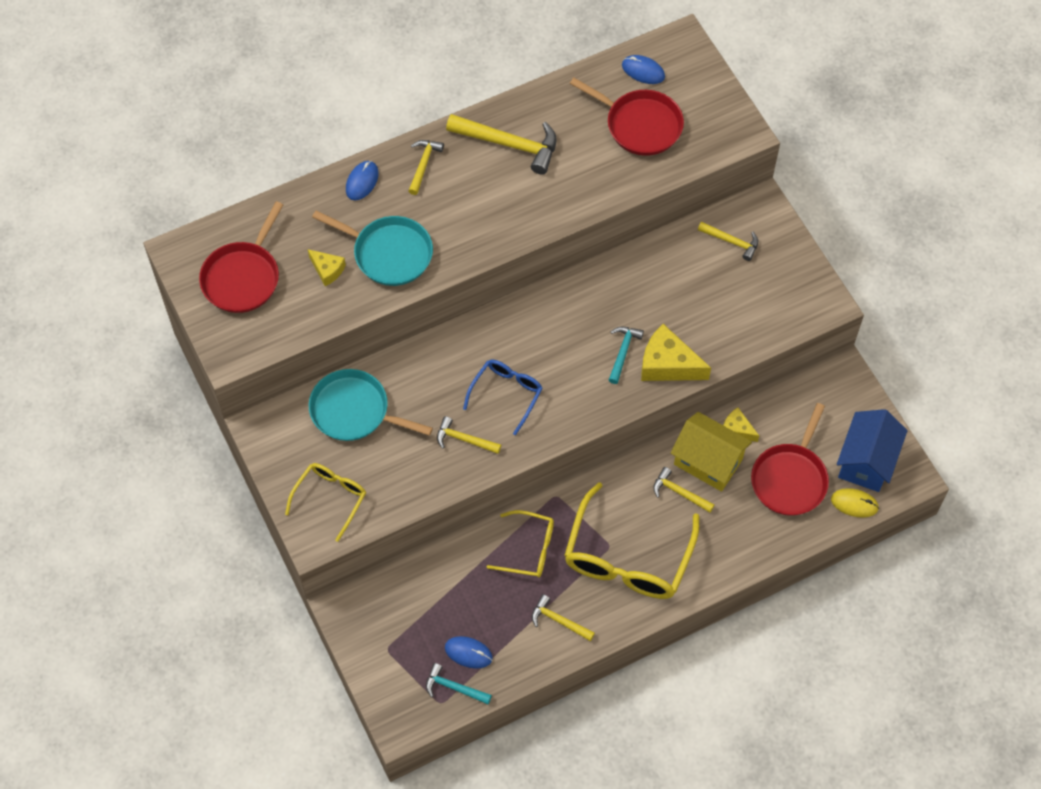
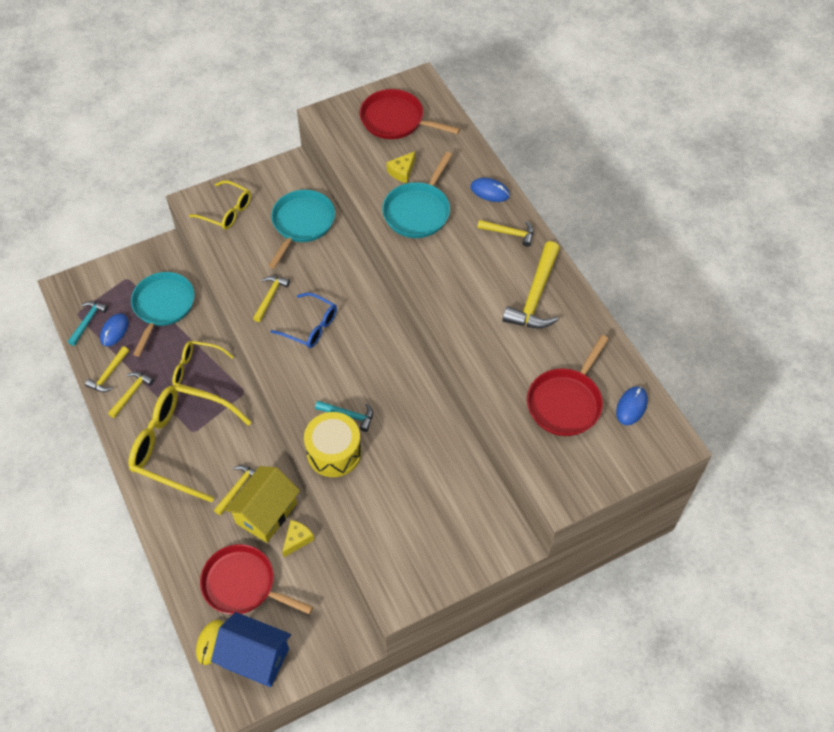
camera: 90 degrees right, 5 degrees down
(432, 599) = (163, 306): none -> turquoise pan
(528, 549) = (197, 372): yellow glasses -> yellow glasses turned 90 degrees clockwise
(668, 364) = (334, 452): yellow cheese -> yellow drum
(732, 242) = (468, 513): yellow hammer -> yellow hammer (109, 374)

